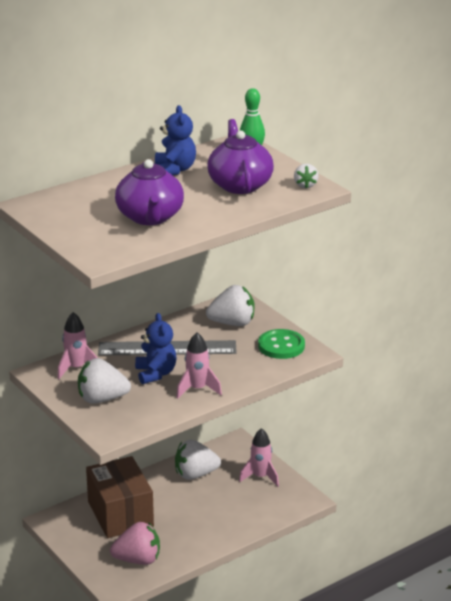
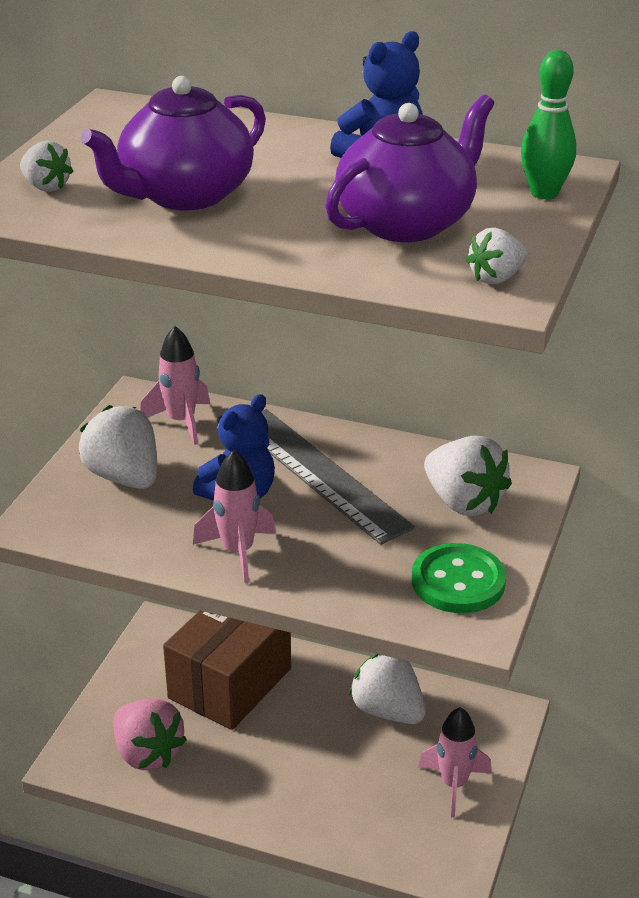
camera: 55 degrees right, 5 degrees up
(96, 242) = (46, 187): none -> white strawberry

